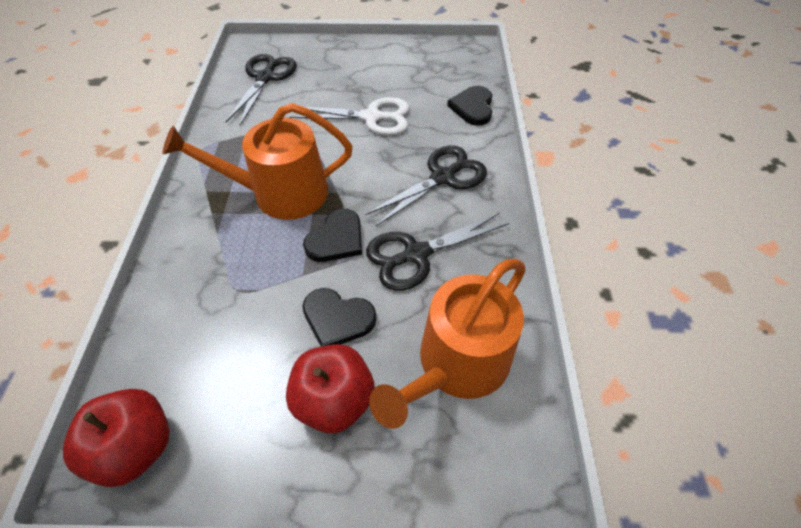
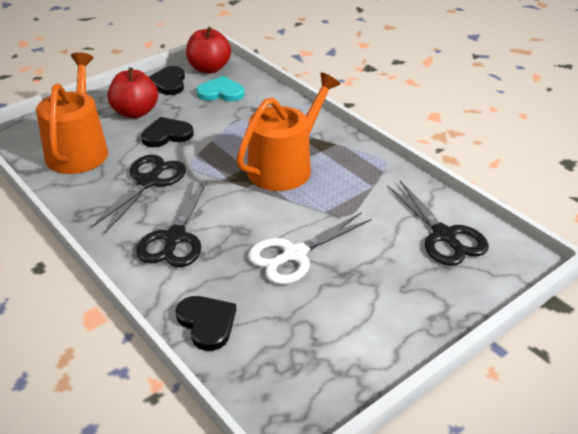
camera: 140 degrees right, 15 degrees down
(195, 363) = (221, 92): none -> turquoise heart
(336, 239) = (212, 164): black heart -> black heart (168, 83)

